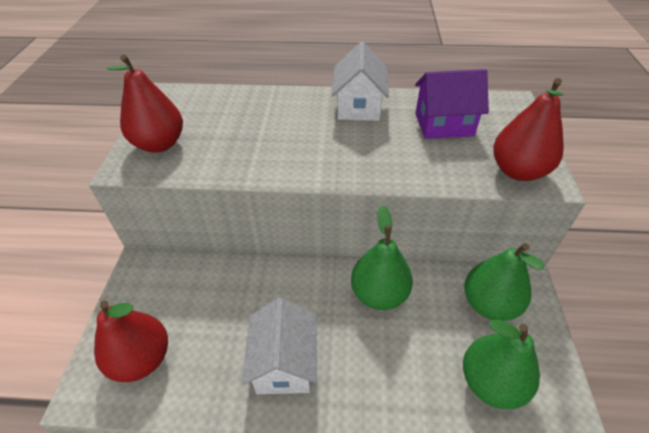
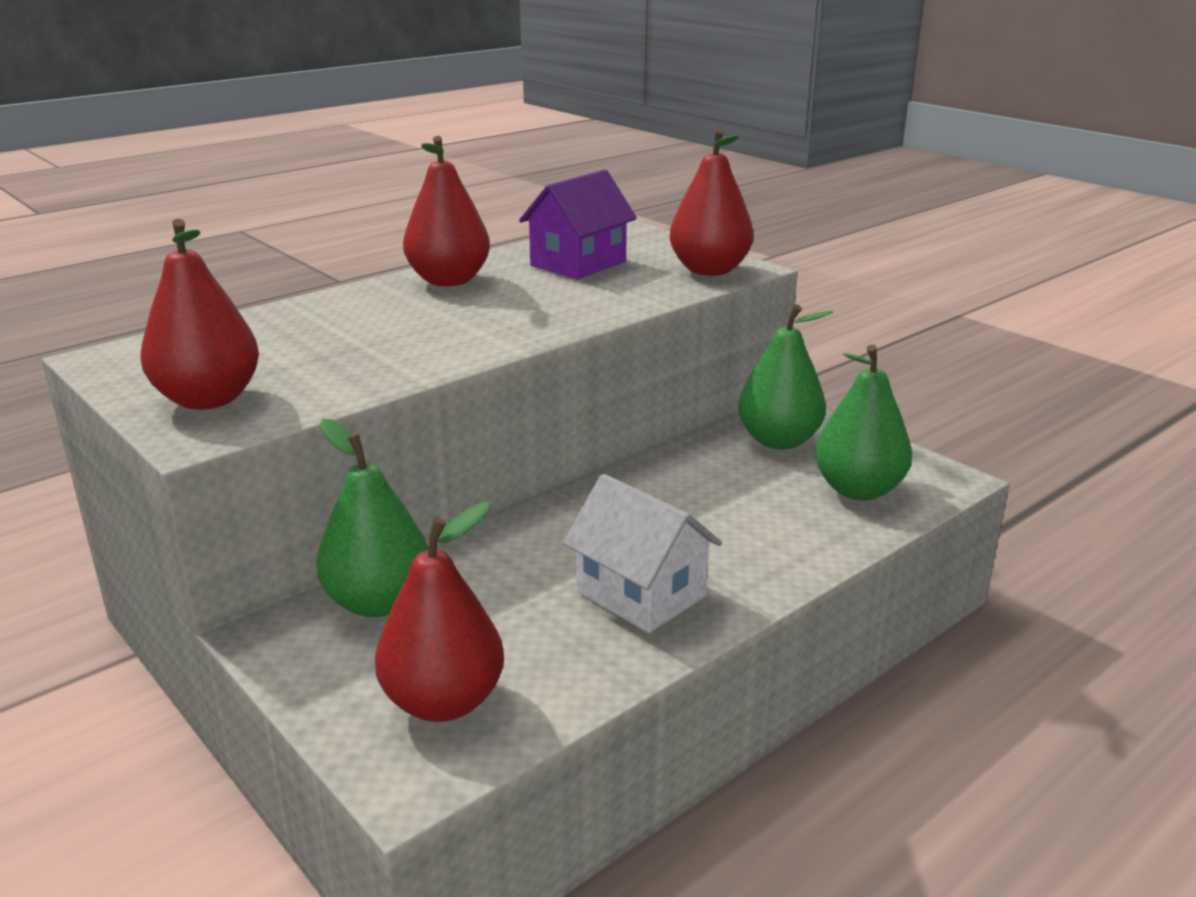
camera: 45 degrees left, 20 degrees down
(359, 107) = (448, 280): white house -> red pear
(379, 294) = (659, 489): green pear -> green pear (378, 602)

